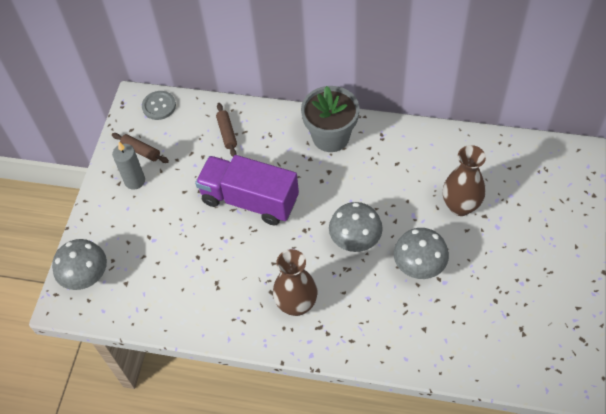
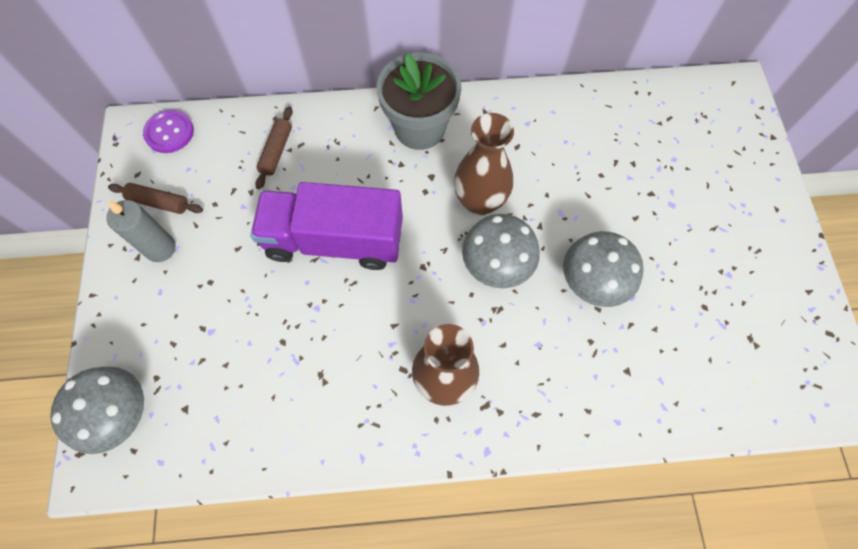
camera: 20 degrees left, 10 degrees up
(159, 106) = (169, 132): grey button -> purple button
(227, 133) = (276, 151): brown rolling pin -> brown rolling pin turned 45 degrees clockwise
(460, 206) = (617, 187): brown vase -> brown vase (480, 201)

